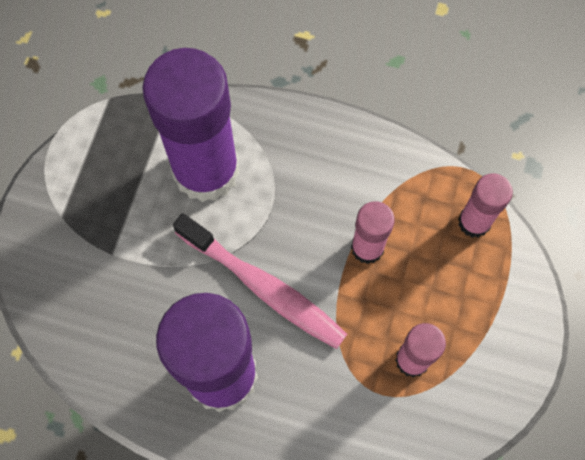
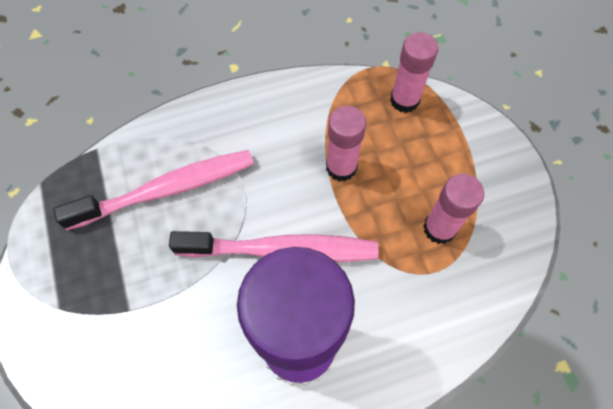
camera: 35 degrees left, 5 degrees down
(206, 171) = (167, 189): purple glue stick -> pink toothbrush

